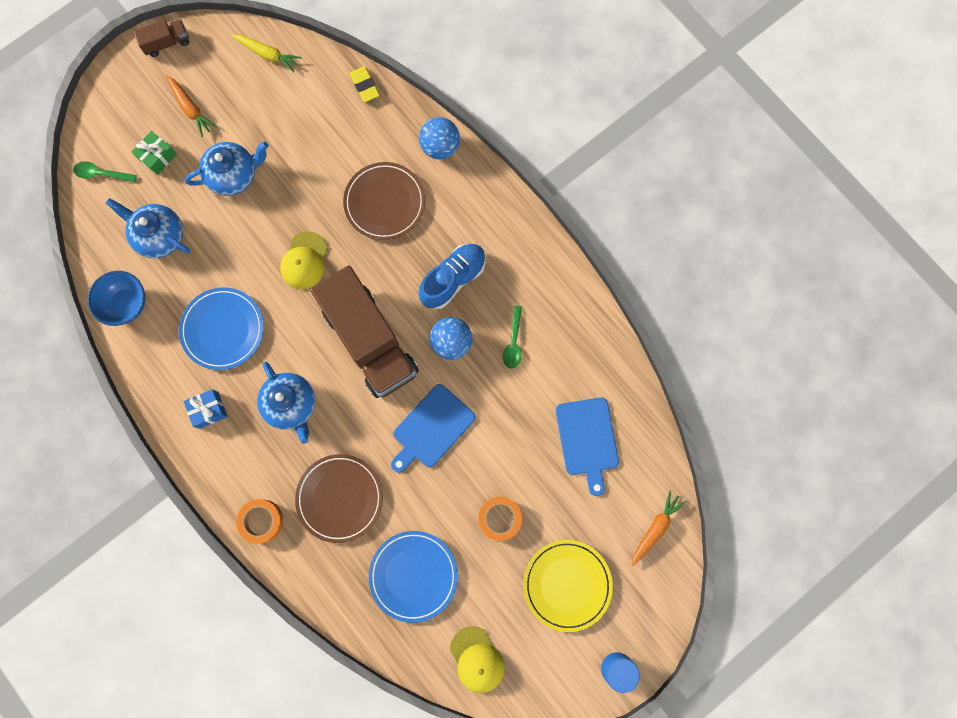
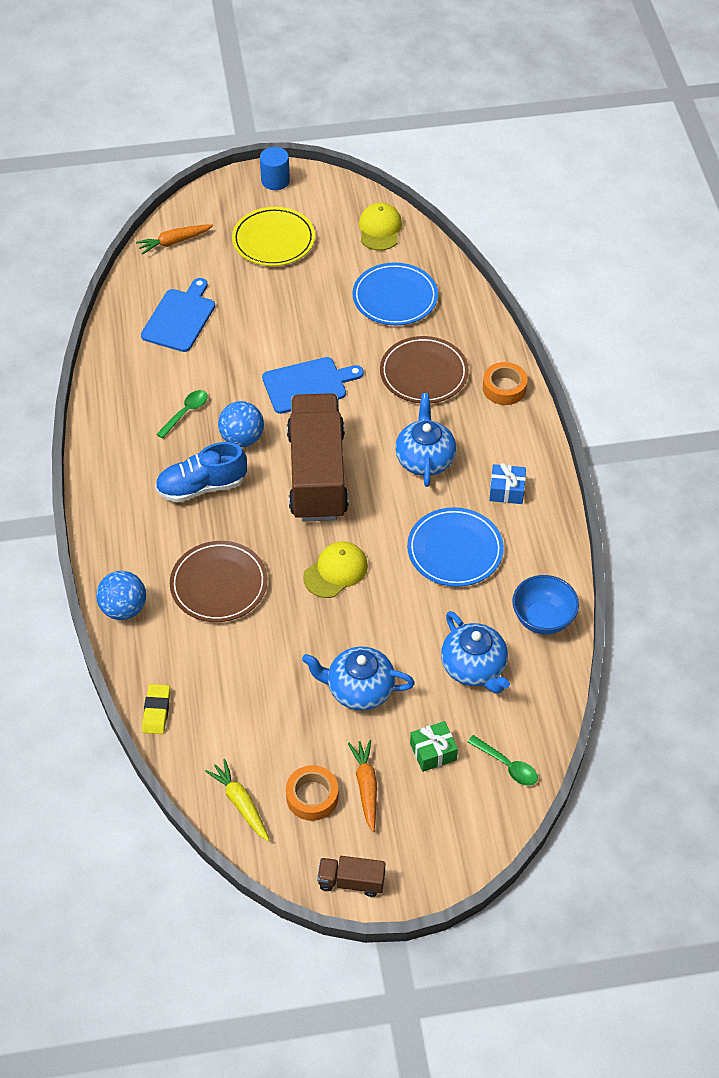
camera: 150 degrees left, 25 degrees down
(499, 518) = (295, 301): orange tape -> orange tape (312, 796)

